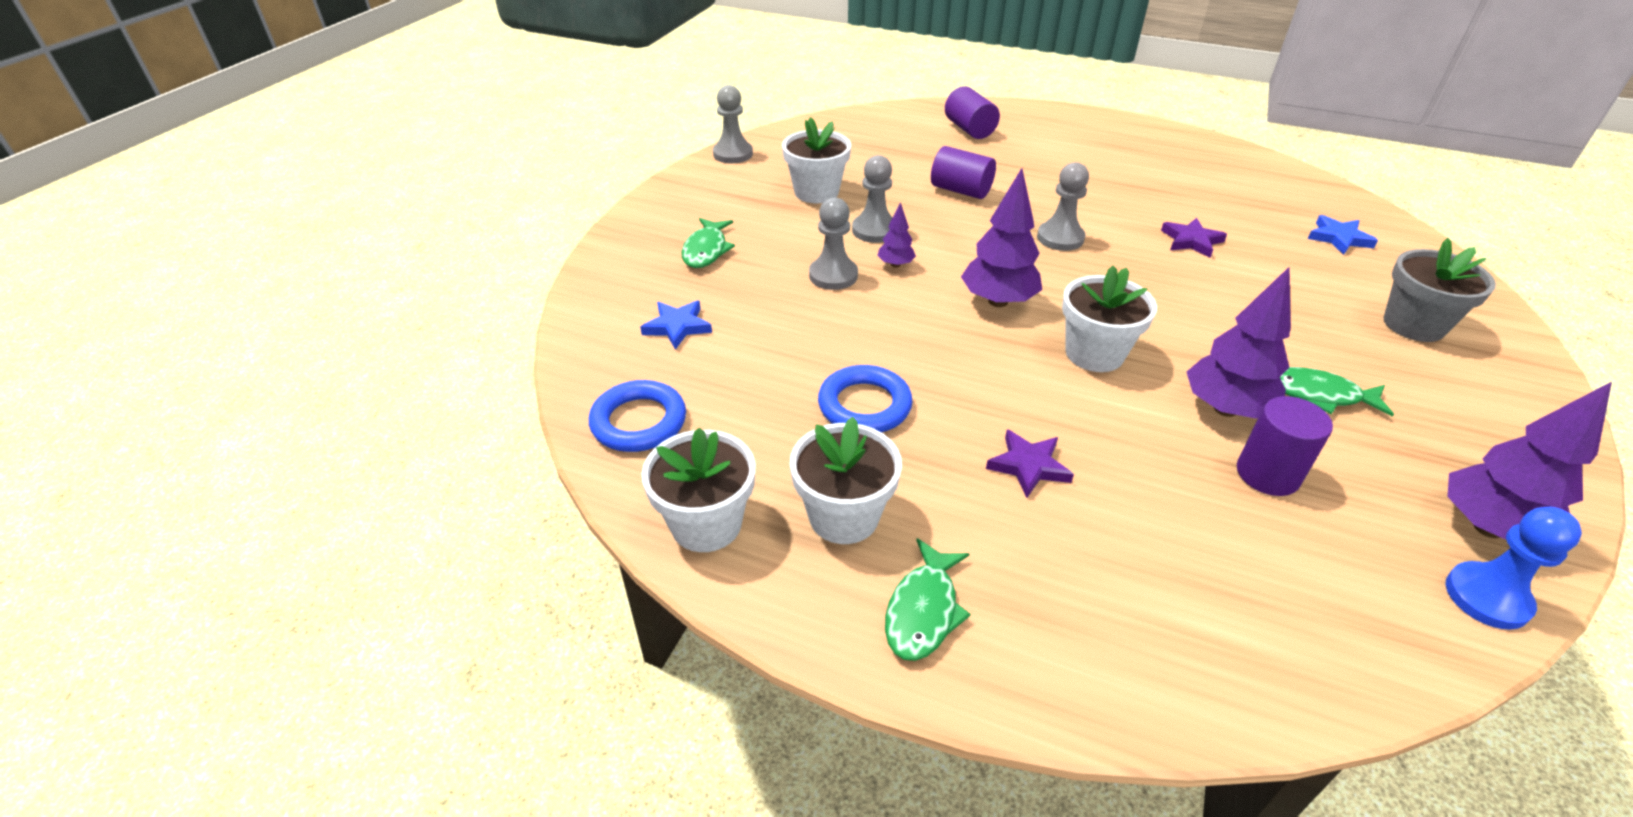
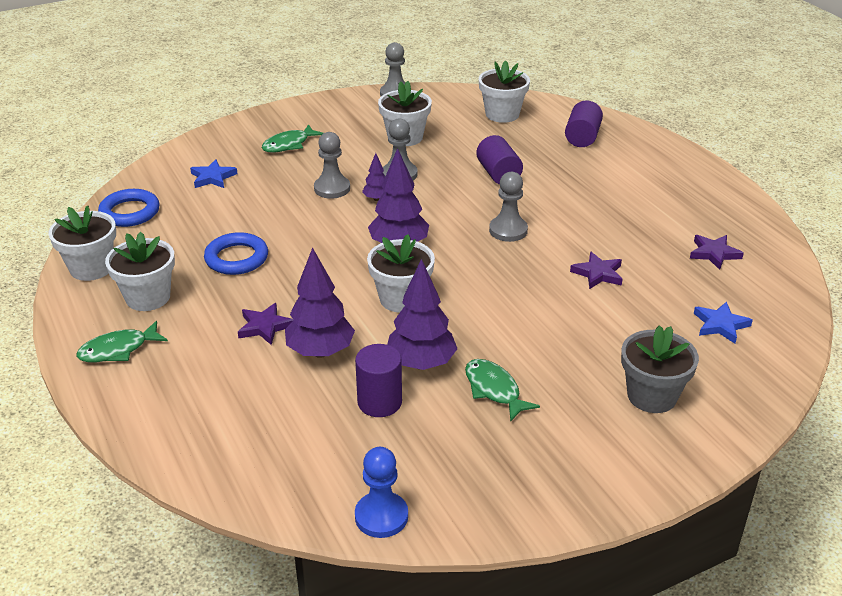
camera: 40 degrees right, 5 degrees down
(868, 135) = (502, 114): none -> white flower pot
(1230, 183) = (714, 253): none -> purple star
(1487, 527) = (452, 497): purple tree -> purple tree (320, 351)

